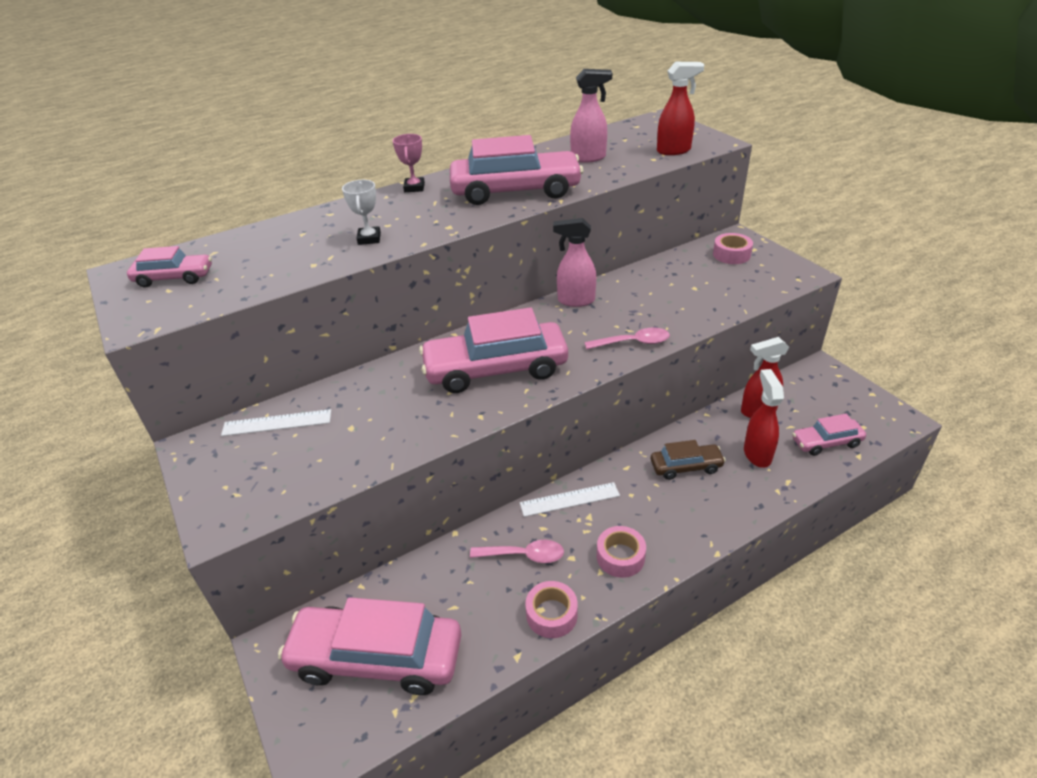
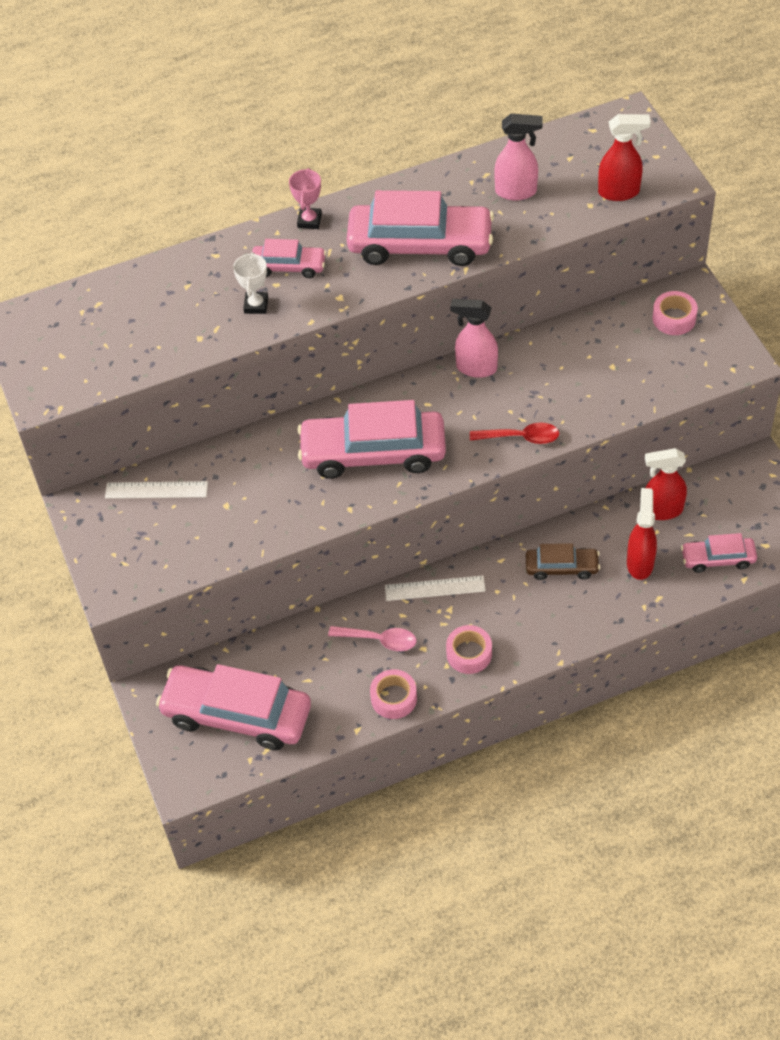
camera: 10 degrees right, 15 degrees up
(174, 278) = (64, 338): pink car -> pink car (289, 267)
(633, 342) = (521, 437): pink spoon -> red spoon

